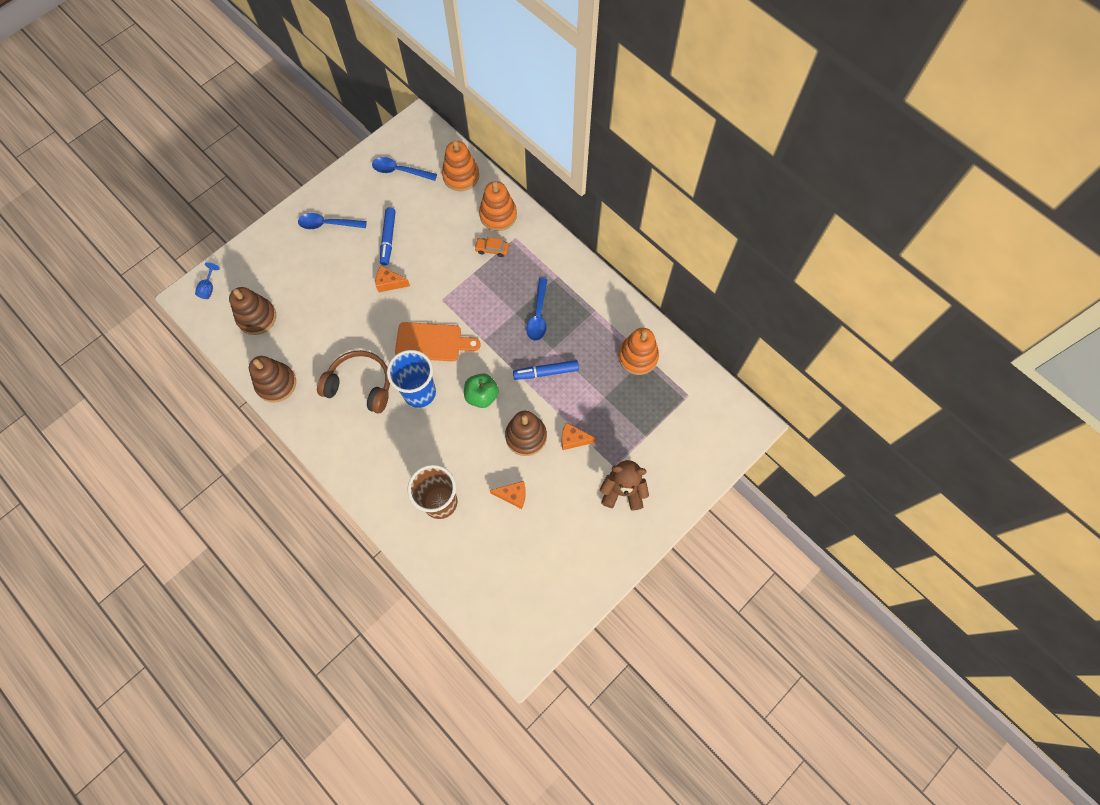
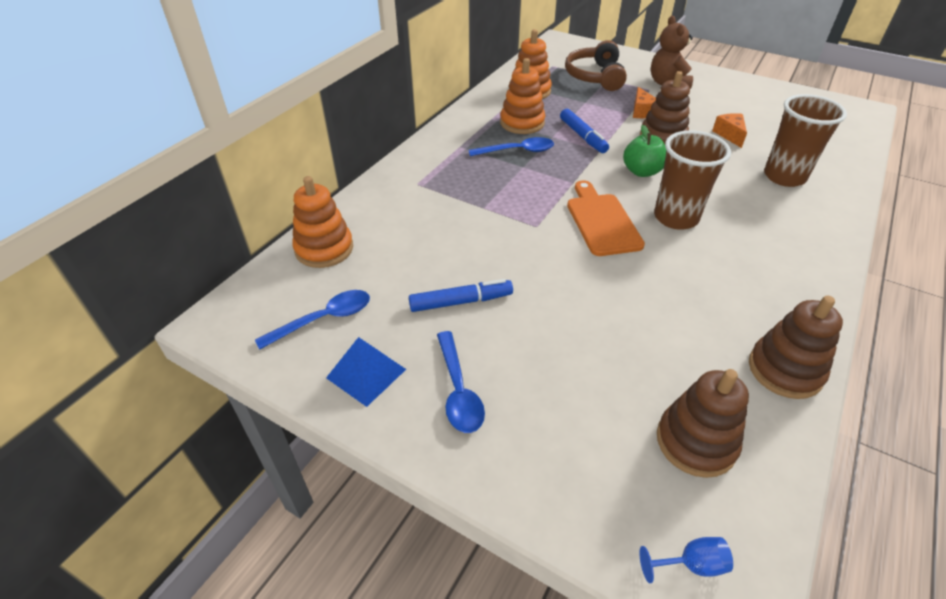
camera: 105 degrees left, 25 degrees down
(355, 186) = (366, 373): none -> blue pyramid
(360, 385) = (709, 272): brown headphones -> brown headphones (595, 76)
(389, 283) = (537, 281): orange cheese -> none
(400, 171) = (323, 319): blue spoon -> blue spoon turned 120 degrees counterclockwise
(419, 392) = (676, 218): blue cup -> brown cup
(492, 249) = (441, 198): orange car -> none
(498, 215) = (385, 203): orange stacking toy -> orange stacking toy (522, 123)

